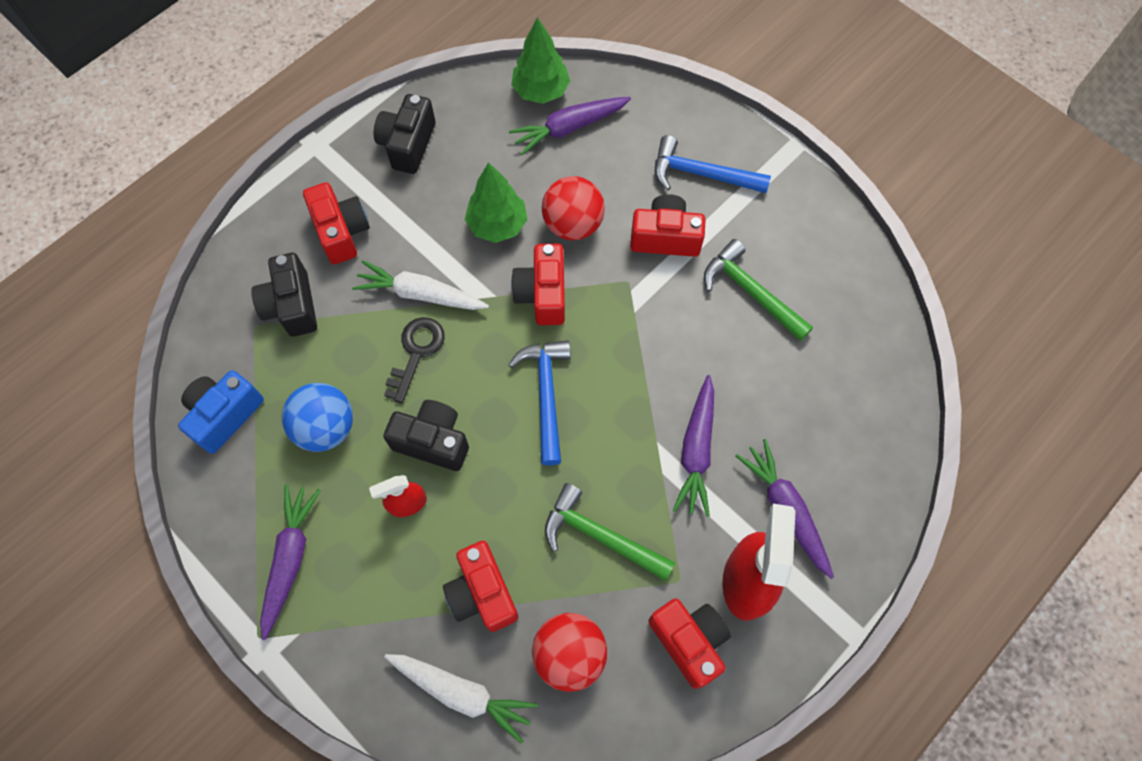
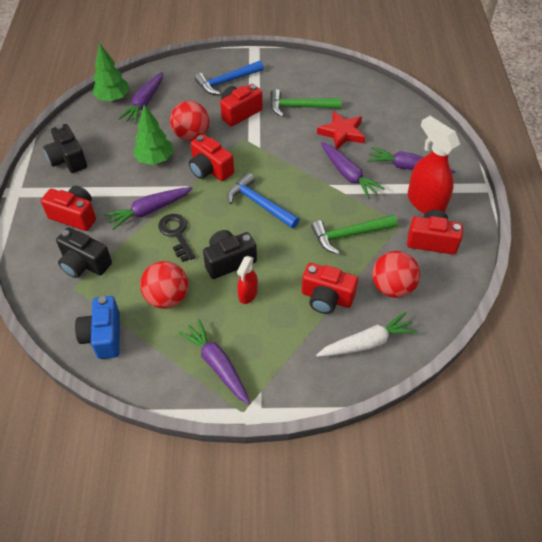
camera: 45 degrees left, 15 degrees down
(326, 427) = (167, 297): blue ball -> red ball
(420, 294) = (149, 211): white carrot -> purple carrot
(760, 380) = (342, 133): none -> red star

